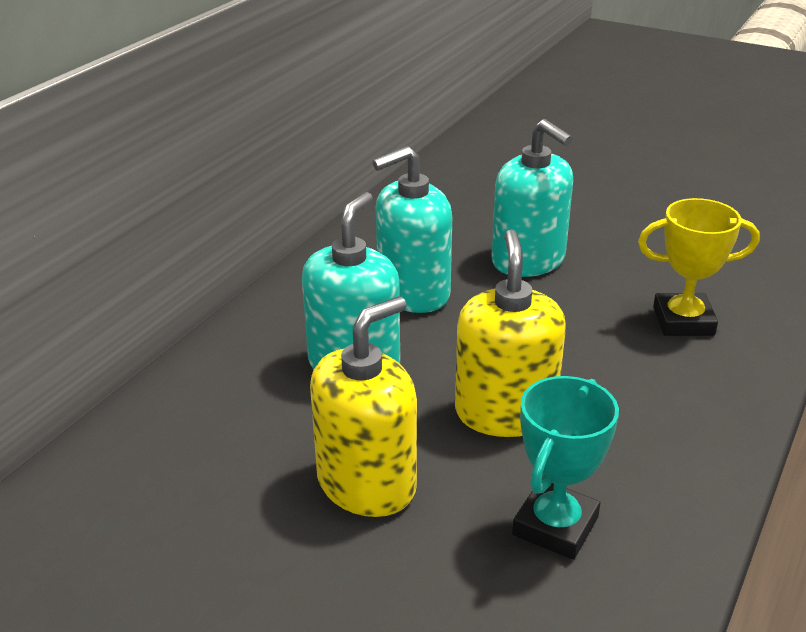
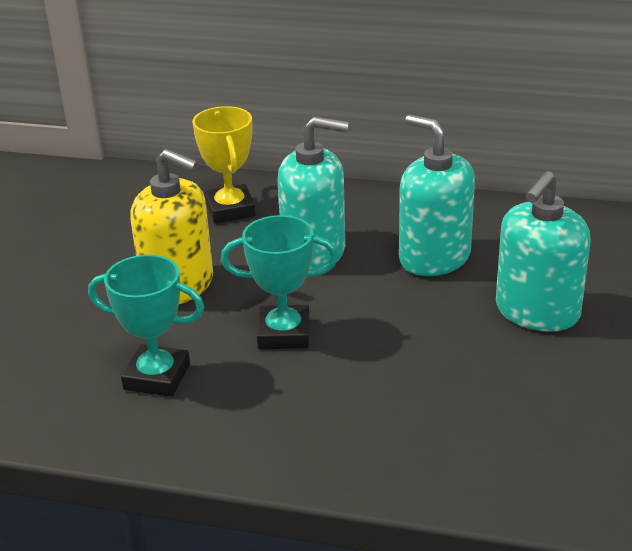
camera: 75 degrees right, 0 degrees up
(505, 412) = (284, 333): yellow soap dispenser -> turquoise trophy
(683, 321) = (485, 425): yellow trophy -> yellow trophy (230, 209)

